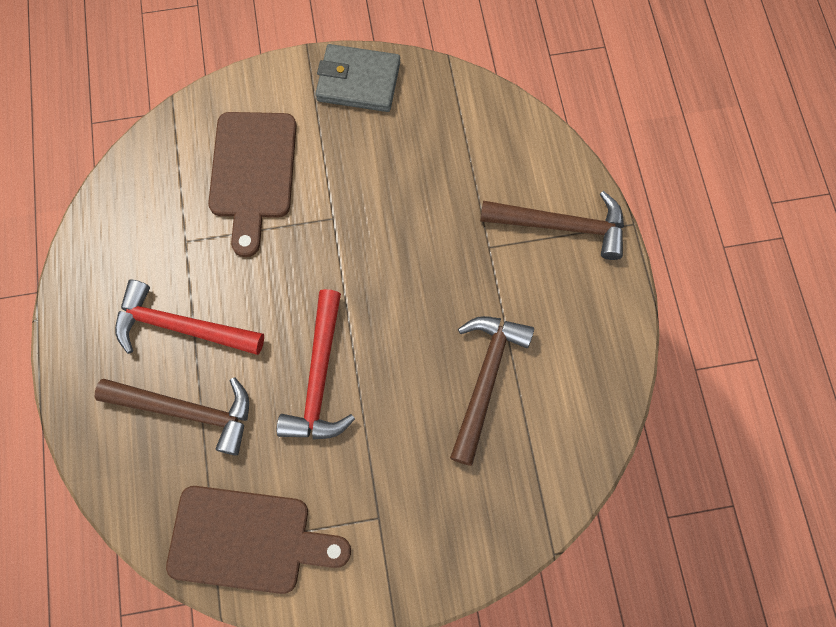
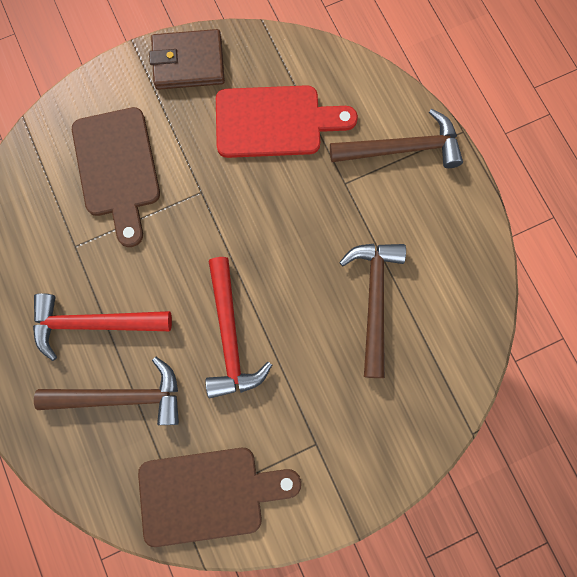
camera: 15 degrees left, 5 degrees up
(358, 81) = (188, 62): grey wallet -> brown wallet
(432, 164) = (275, 122): none -> red cutting board

